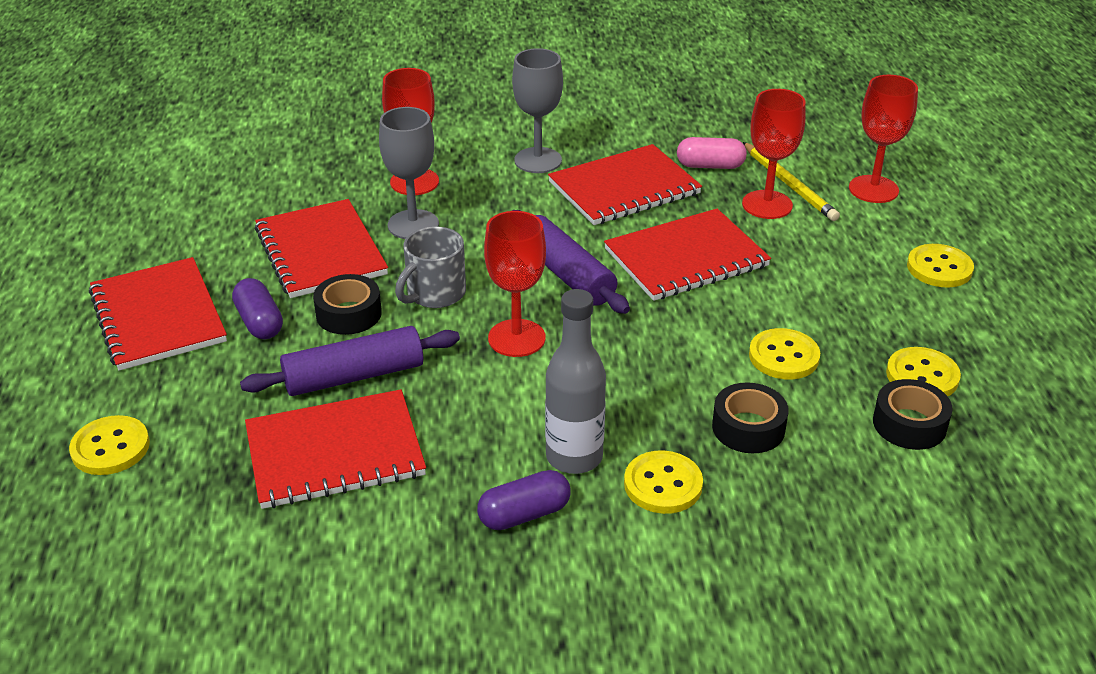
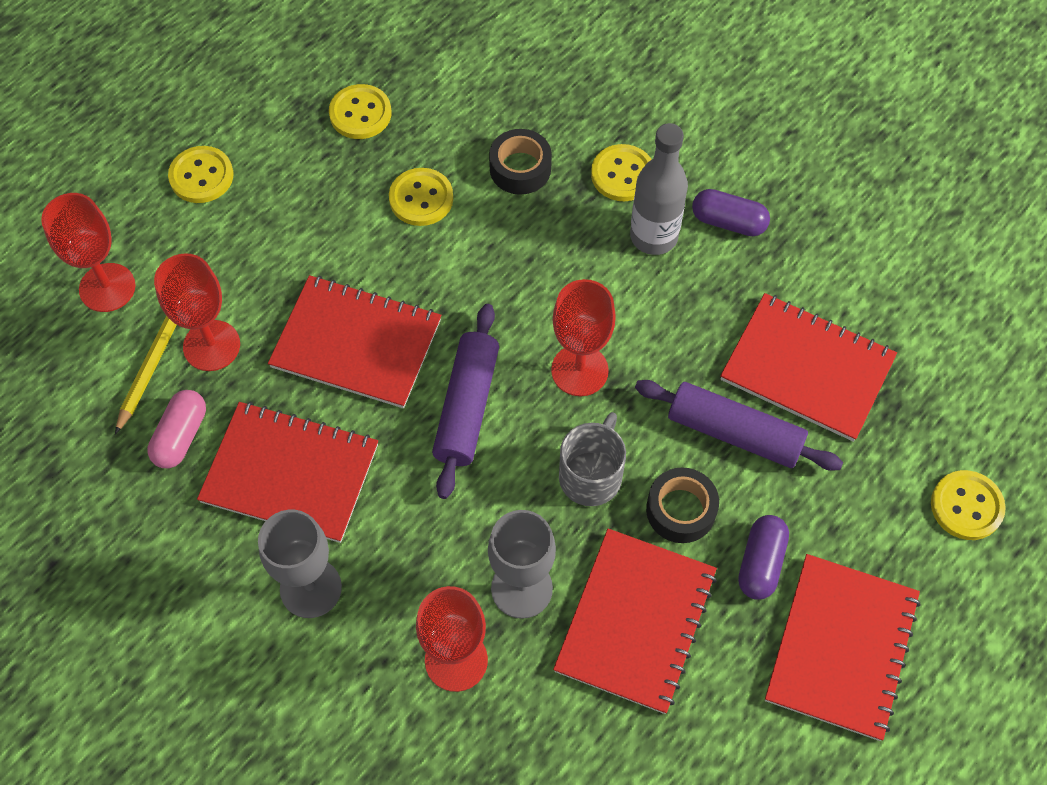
camera: 135 degrees left, 25 degrees up
(434, 293) = (591, 475): grey mug -> grey mug turned 60 degrees counterclockwise
(710, 166) = (181, 436): pink capsule -> pink capsule turned 60 degrees clockwise
(909, 424) = (422, 92): black tape -> none

